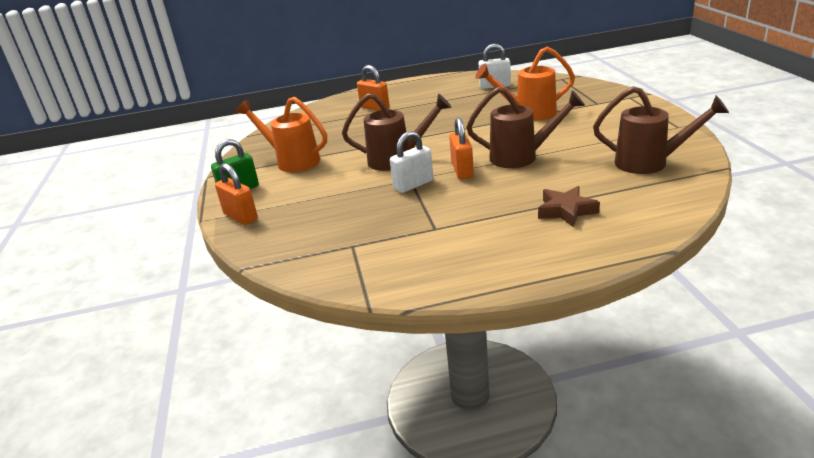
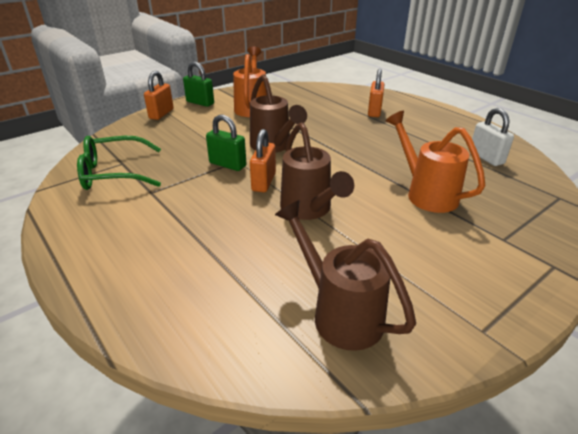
camera: 60 degrees right, 5 degrees up
(373, 250) = (114, 173): none -> green glasses
(413, 185) = (227, 164): white padlock -> green padlock
(462, 171) = (264, 182): orange padlock -> orange padlock turned 45 degrees counterclockwise
(566, 211) = (194, 261): brown star -> none
(649, 163) = (340, 313): brown watering can -> brown watering can turned 150 degrees clockwise

